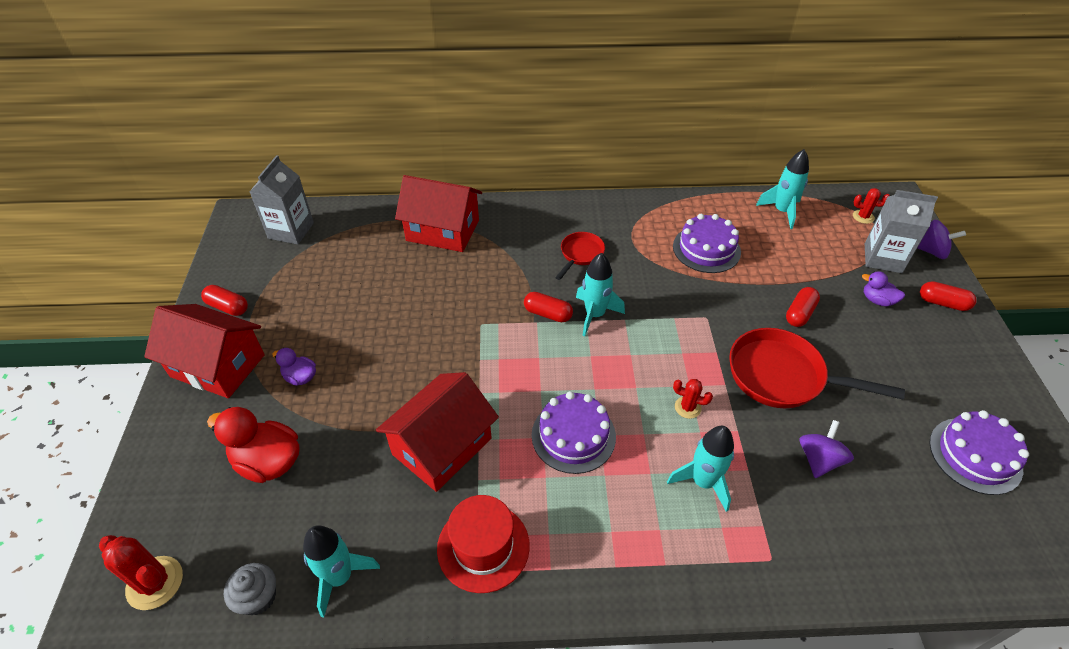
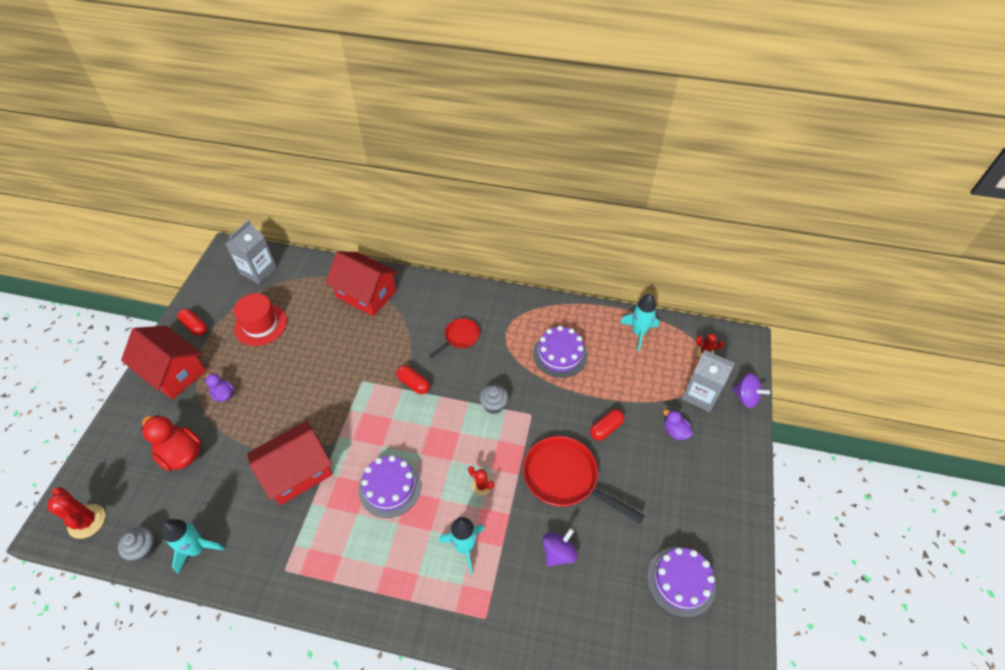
camera: 15 degrees right, 5 degrees up
(483, 547) = (295, 553): red hat -> red hat (261, 325)
(595, 315) = (448, 392): turquoise rocket -> none
(657, 316) = (494, 405): none -> grey cupcake
(943, 303) = (728, 447): red capsule -> none

